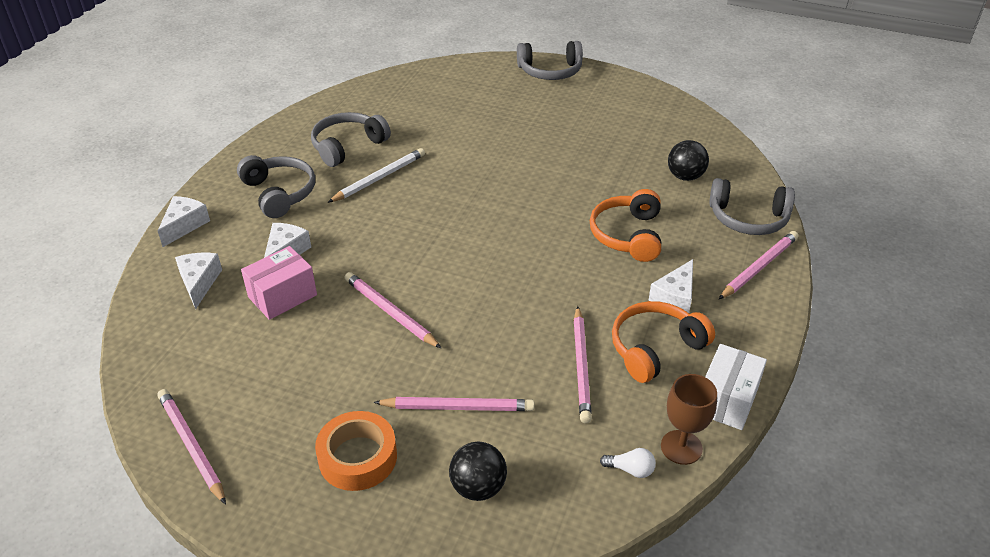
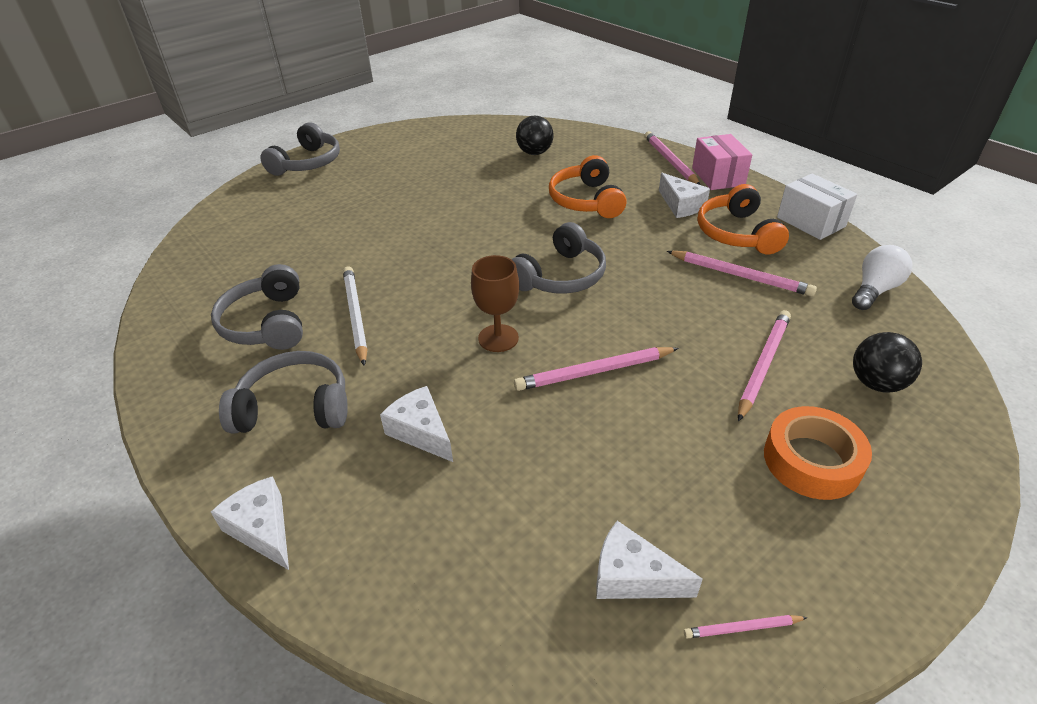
camera: 60 degrees left, 0 degrees up
(192, 446) = (742, 628): pink pencil -> pink pencil, size x0.51
(199, 282) = (409, 541): white cheese -> white cheese (632, 577)
(282, 296) = (503, 456): pink box -> pink box (718, 177)
(628, 235) = (586, 200): orange headphones -> orange headphones turned 45 degrees clockwise
(630, 469) = (874, 290): white light bulb -> white light bulb, size x1.65
(681, 447) = (855, 258): brown goblet -> brown goblet (498, 338)
(748, 218) = (610, 146): grey headphones -> grey headphones (560, 276)

